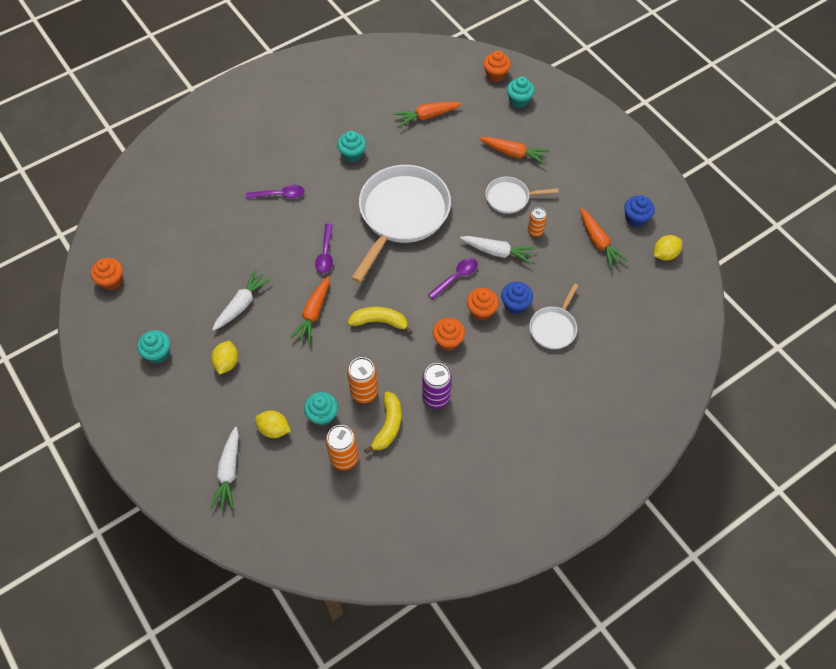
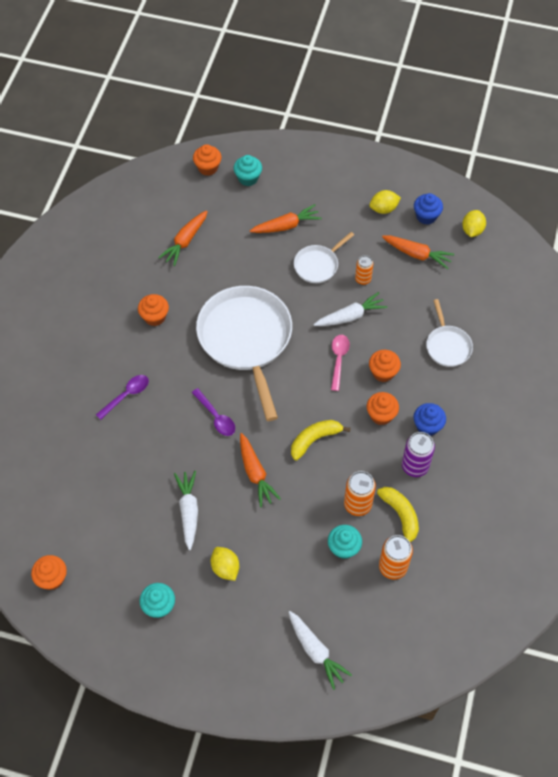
camera: 40 degrees left, 0 degrees up
(274, 429) = (317, 589): yellow lemon -> yellow lemon (383, 209)
(352, 154) = (155, 317): turquoise cupcake -> orange cupcake
(456, 277) = (338, 359): purple spoon -> pink spoon
(515, 305) = (403, 349): blue cupcake -> blue cupcake (427, 426)

